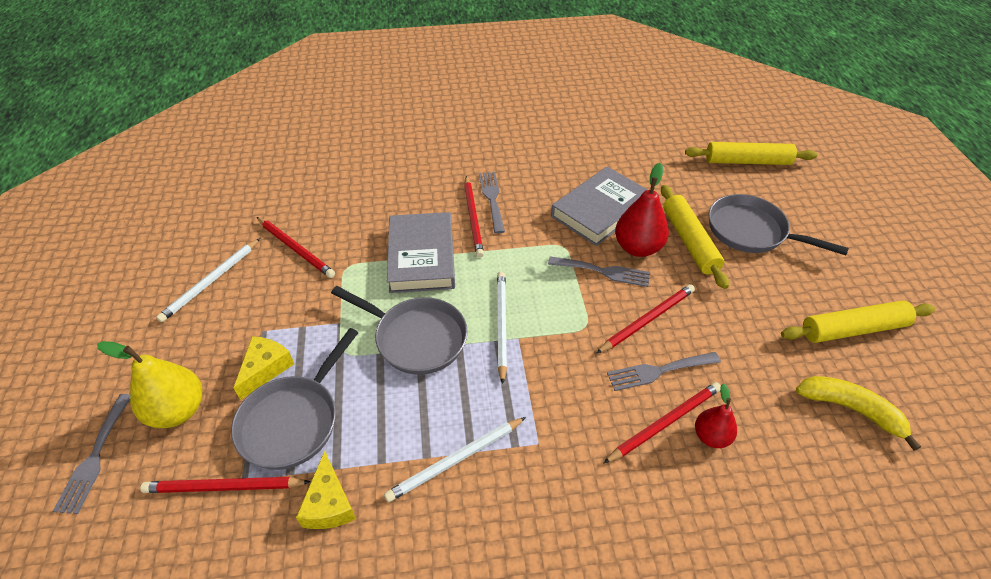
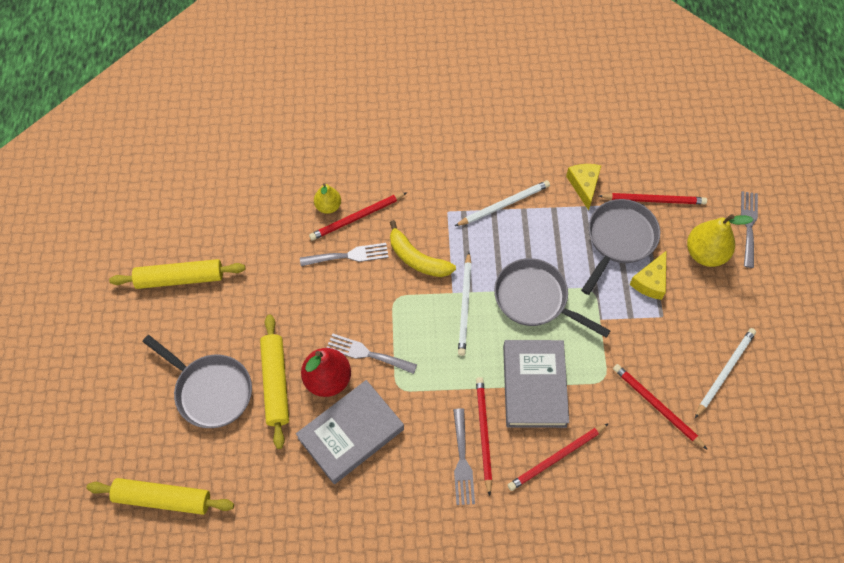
camera: 175 degrees left, 15 degrees up
(647, 320) = (343, 300): red pencil -> red pencil (557, 457)
(711, 436) = (328, 206): red pear -> yellow pear
(851, 409) = (222, 216): yellow banana -> yellow banana (417, 258)

